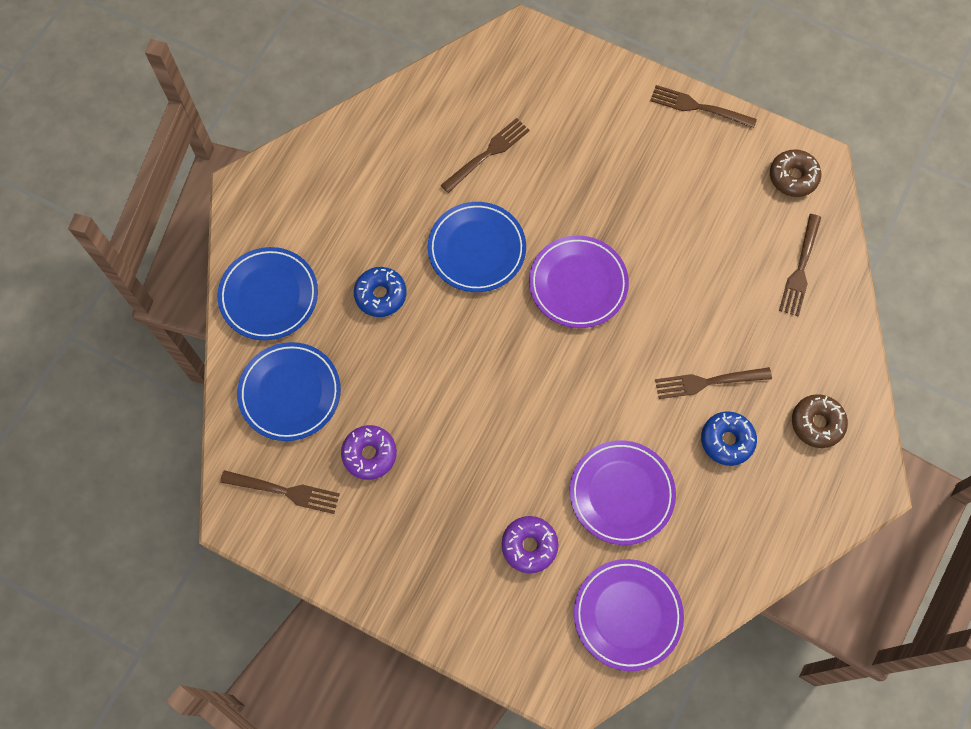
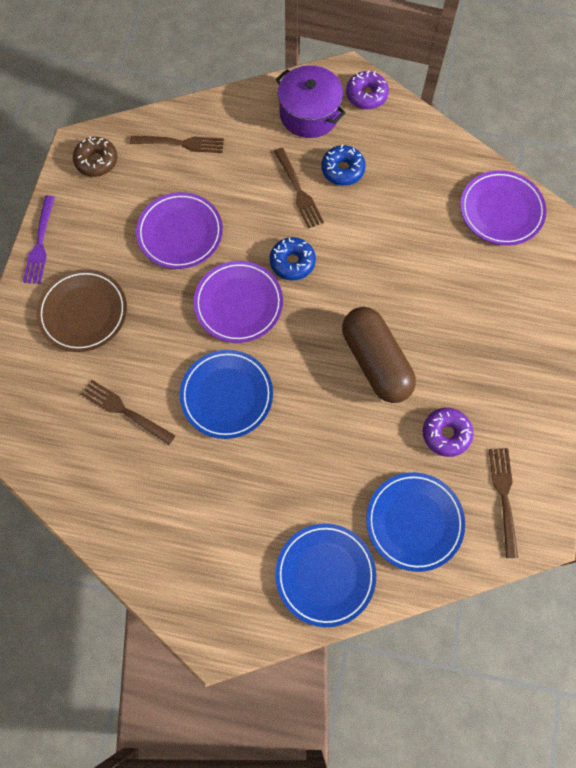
camera: 105 degrees left, 0 degrees up
(380, 295) = (295, 468): blue donut -> blue donut (292, 262)
(471, 406) = (376, 361): none -> brown capsule
(529, 546) = (476, 289): purple donut -> purple donut (366, 95)
(606, 135) = (83, 312): none -> brown plate
(621, 493) = (410, 233): purple plate -> purple plate (180, 233)
(698, 107) = (40, 243): brown fork -> purple fork
(817, 423) = (309, 114): brown donut -> purple pot

